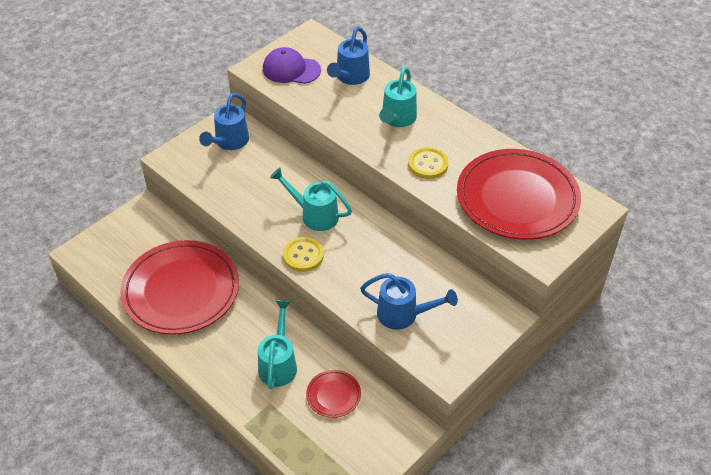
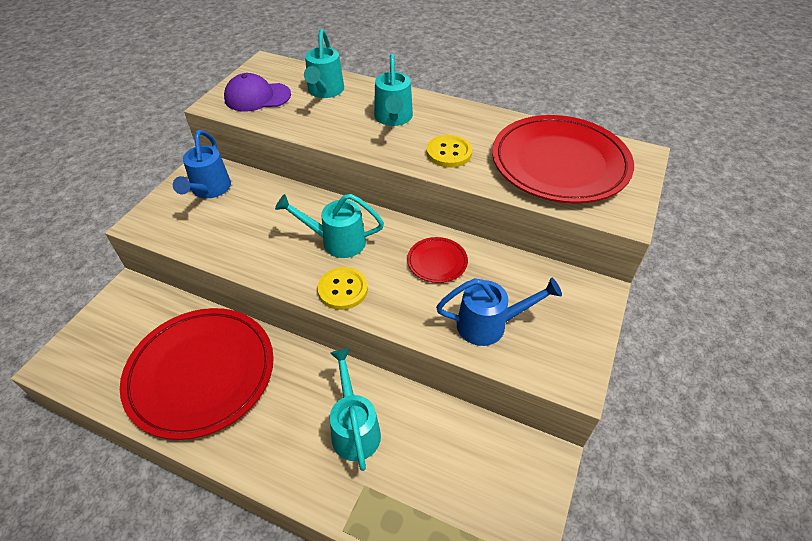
camera: 20 degrees left, 0 degrees up
(333, 395) = (436, 447): red plate -> red plate (437, 262)
(350, 77) = (325, 91): blue watering can -> turquoise watering can

